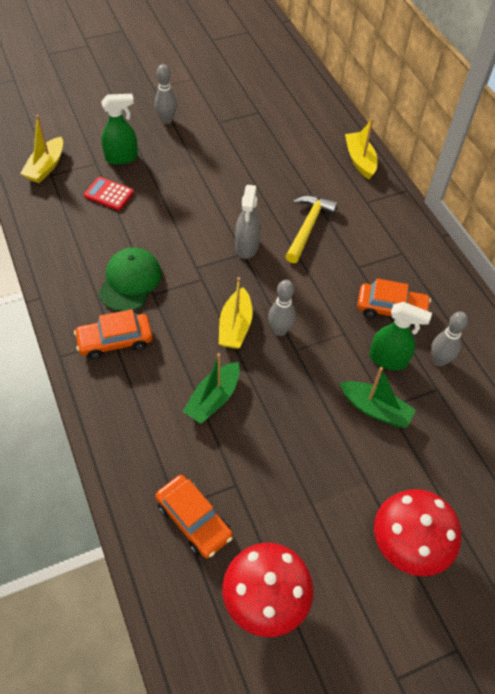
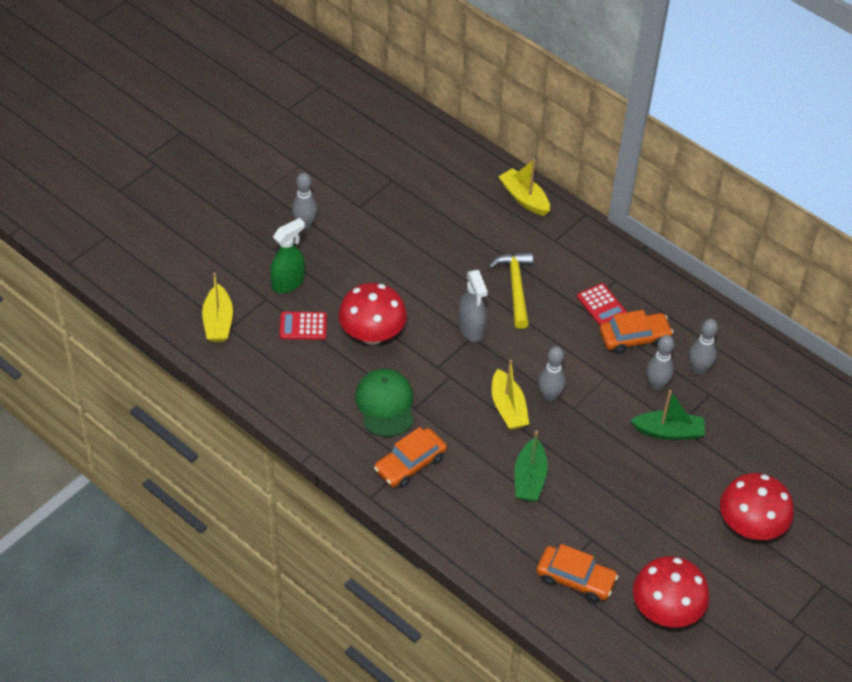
camera: 25 degrees left, 5 degrees down
(160, 221) = (372, 334): none -> red mushroom
(376, 269) = (601, 305): none -> red calculator
(388, 359) = (656, 385): green spray bottle -> grey bowling pin

